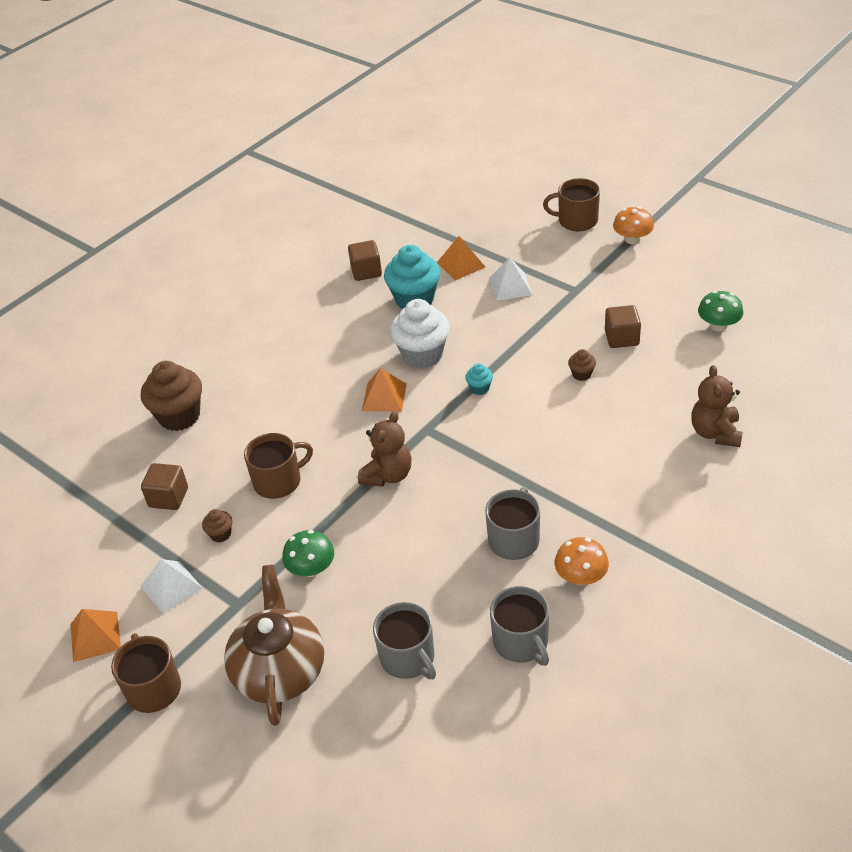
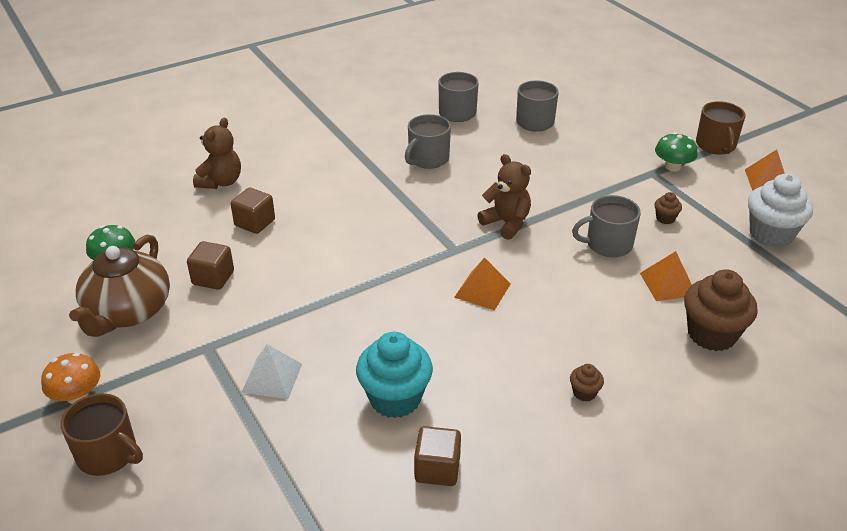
camera: 165 degrees left, 5 degrees down
(168, 497) = (716, 258): brown cube -> brown cube (255, 223)
(171, 587) = (707, 194): white pyramid -> none
(278, 481) = (608, 244): brown mug -> grey mug
(279, 670) = (624, 134): brown teapot -> brown teapot (128, 312)
(311, 568) = (590, 179): green mushroom -> green mushroom (672, 166)
(388, 475) = (506, 223): brown teddy bear -> brown teddy bear turned 90 degrees clockwise
(422, 355) = (422, 323): white cupcake -> white cupcake (771, 234)
(461, 264) = (307, 434): orange pyramid -> orange pyramid (667, 284)
(479, 388) = (384, 271): turquoise cupcake -> none
(581, 374) = (281, 256): brown cupcake -> brown cupcake (584, 393)
(581, 577) = (396, 130): orange mushroom -> none

